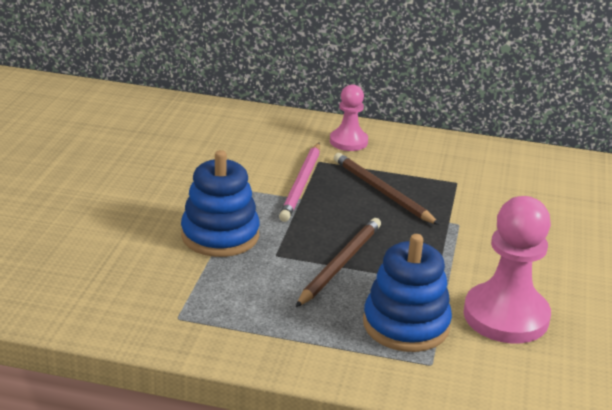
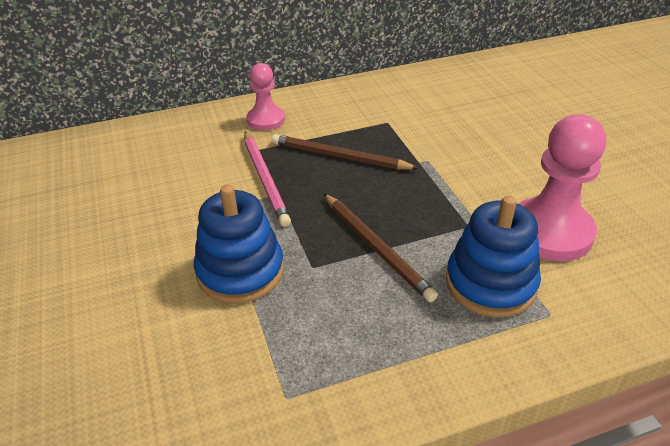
camera: 30 degrees left, 10 degrees up
(340, 264) = (376, 248): brown pencil -> brown pencil turned 150 degrees clockwise

